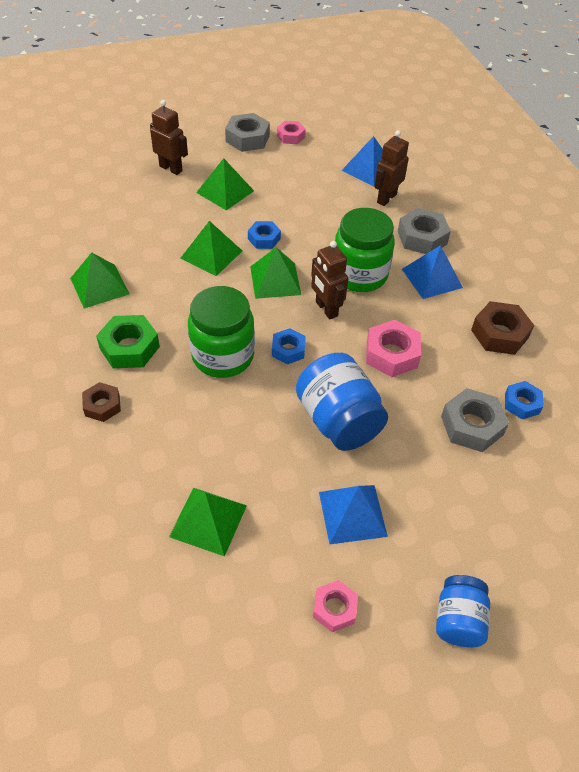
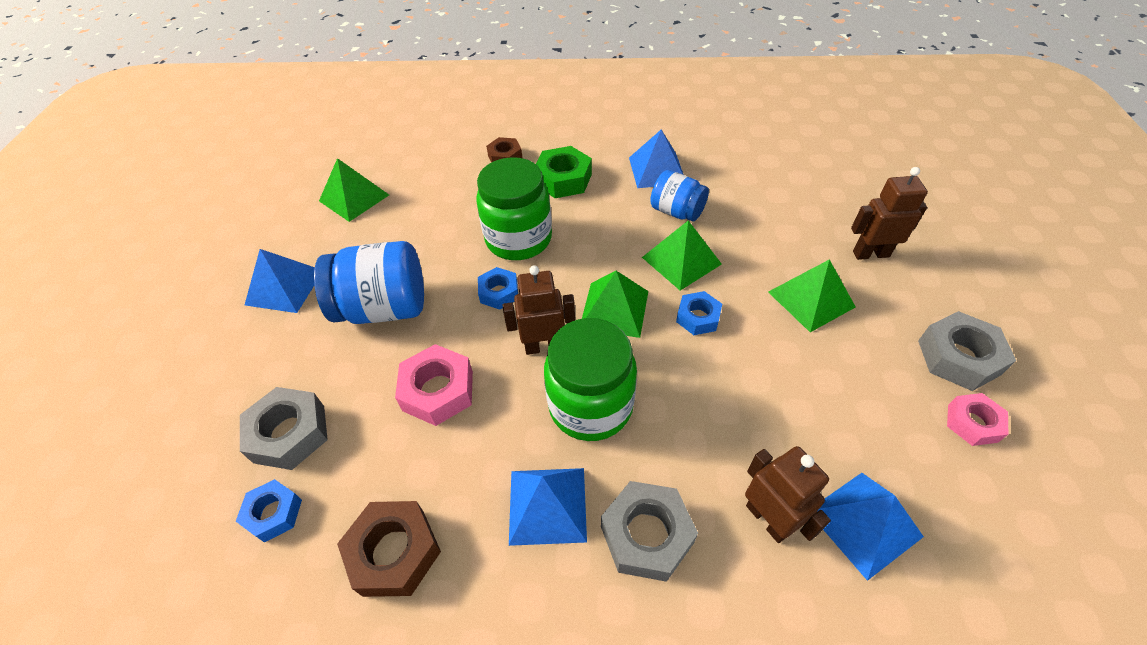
camera: 115 degrees right, 0 degrees up
(99, 286) = (657, 170): green pyramid -> blue pyramid
(171, 168) = (870, 254): brown robot -> brown robot turned 150 degrees counterclockwise
(334, 608) = (224, 251): pink nut -> none
(458, 620) = (138, 327): blue jar -> blue jar (676, 211)

